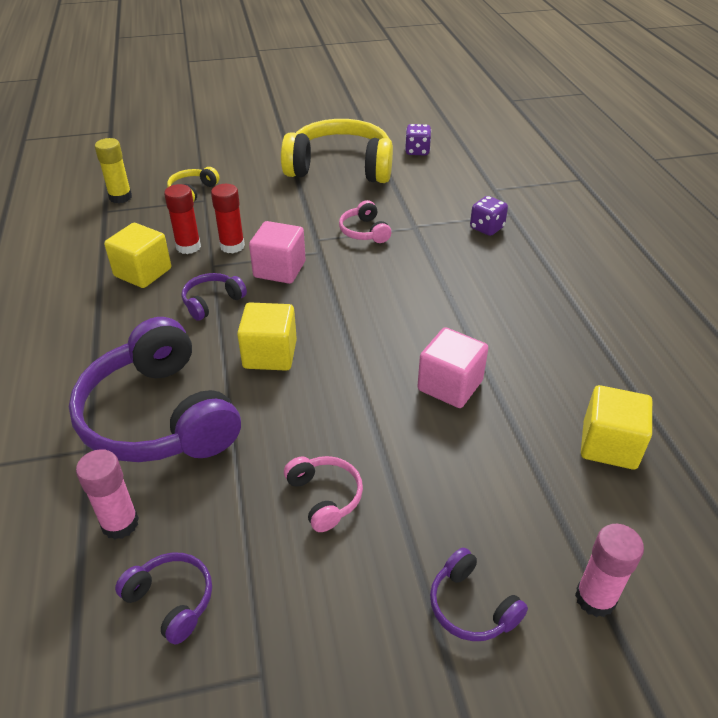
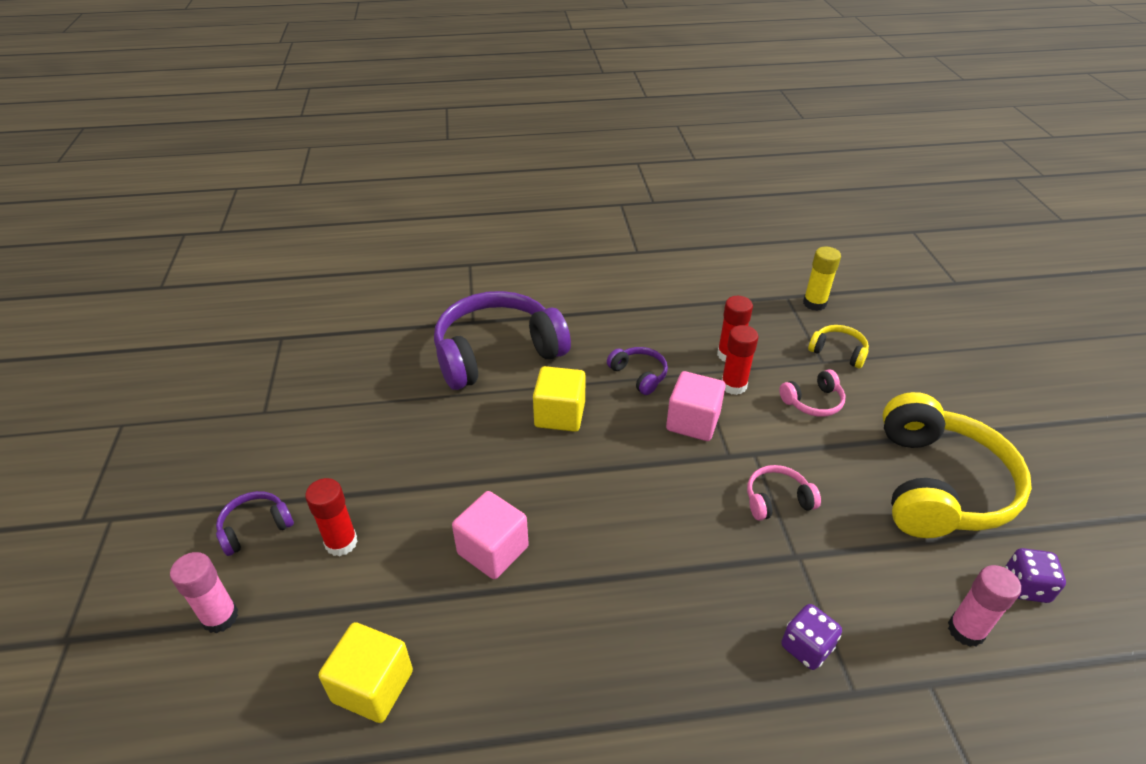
camera: 95 degrees right, 0 degrees up
(120, 523) = (402, 343): pink glue stick -> pink glue stick (966, 630)
(143, 272) = (685, 329): yellow cube -> none
(171, 600) = (334, 370): purple headphones -> none
(325, 497) = (387, 446): pink headphones -> pink headphones (813, 402)
(471, 508) = (341, 542): none -> red glue stick

